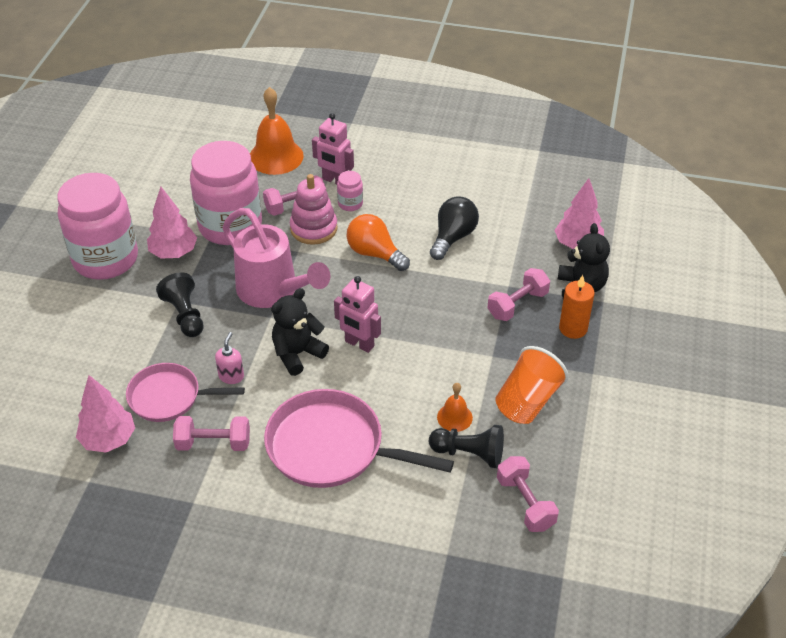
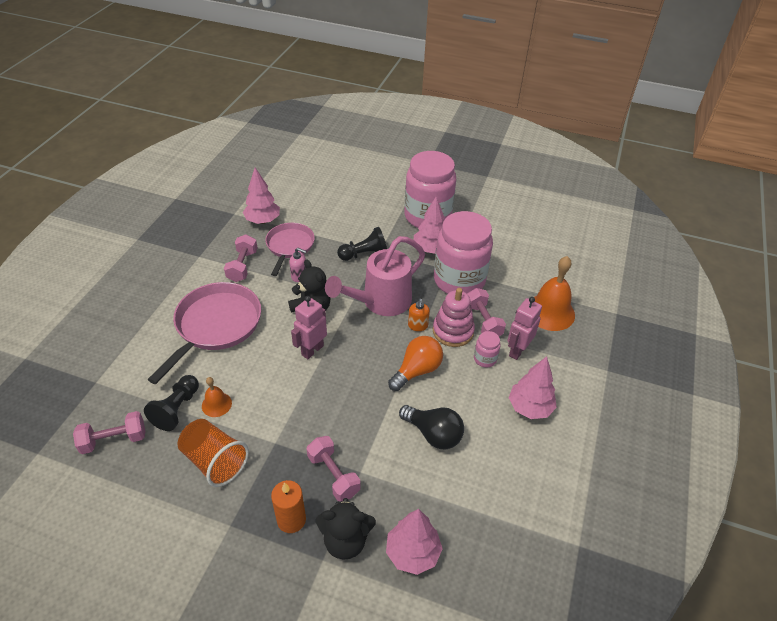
camera: 95 degrees right, 0 degrees up
(309, 257) = (418, 326): none -> orange soap dispenser
(407, 173) = (530, 408): none -> pink tree

